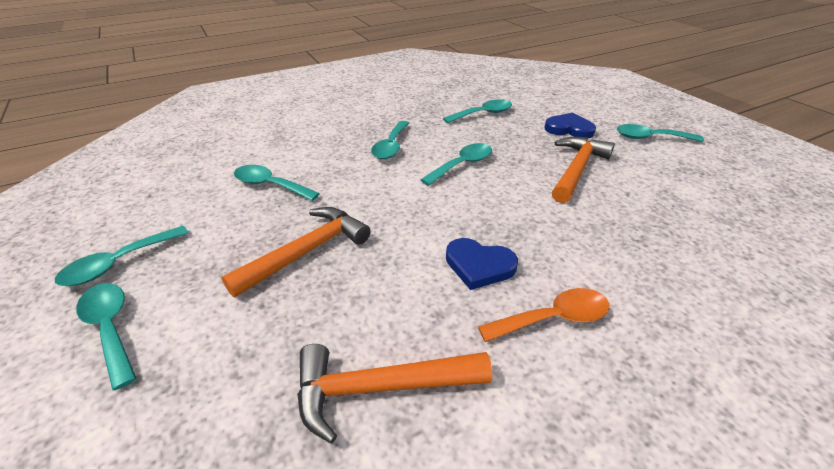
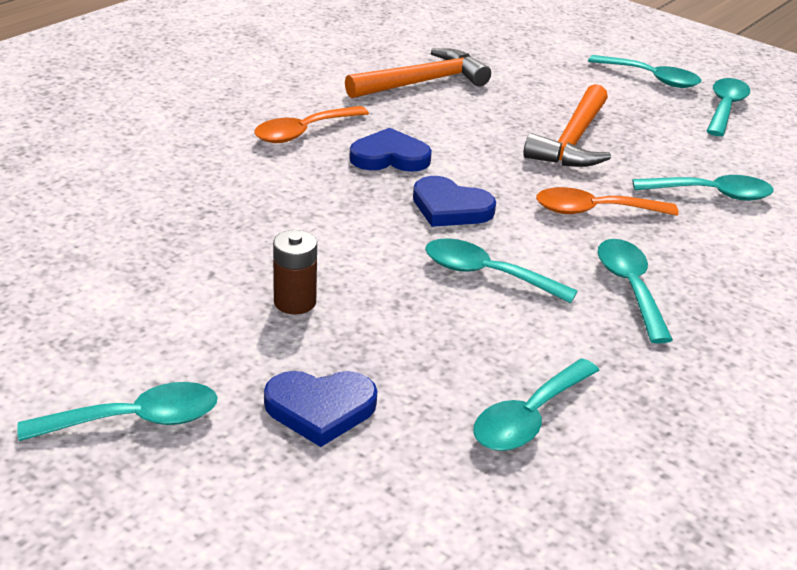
camera: 155 degrees right, 5 degrees down
(362, 188) = (594, 211): none -> orange spoon
(456, 208) = (450, 208): none -> blue heart
(462, 165) = (486, 274): turquoise spoon -> turquoise spoon turned 90 degrees clockwise
(576, 169) = (295, 302): orange hammer -> brown battery

